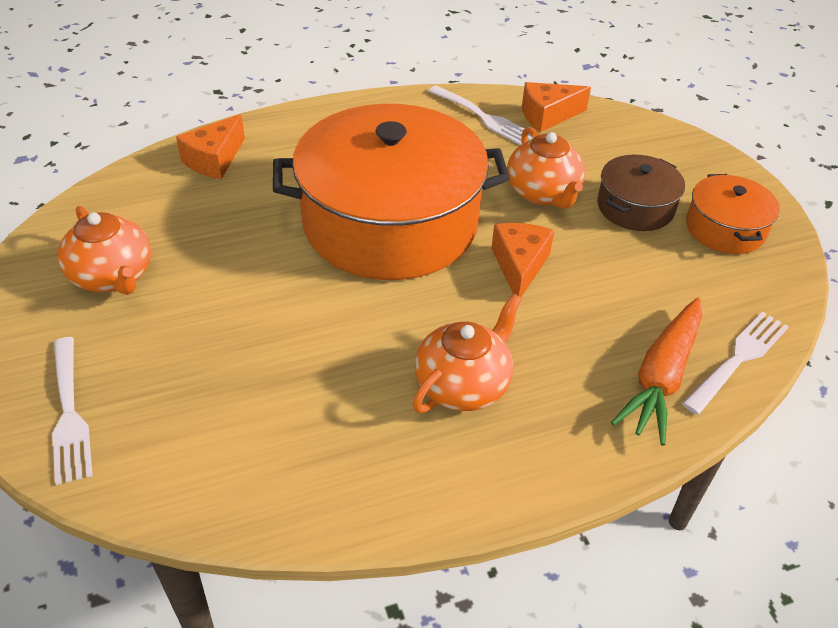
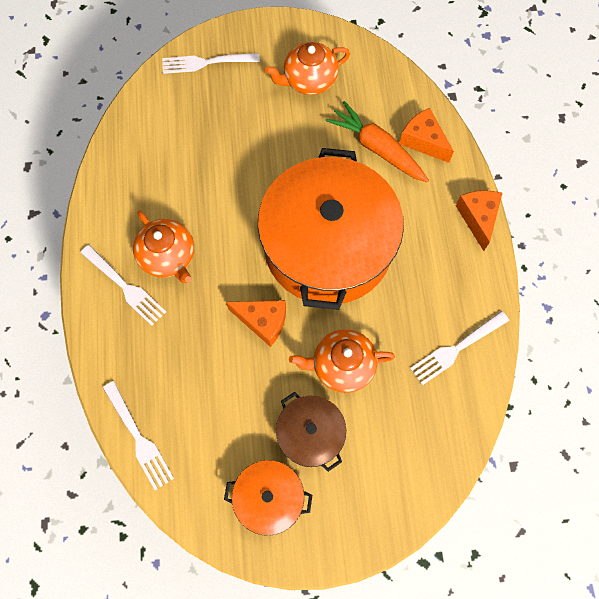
camera: 105 degrees right, 25 degrees up
(533, 430) = (124, 286): none -> white fork
(547, 116) = (452, 407): orange cheese -> orange cheese (478, 218)
(661, 377) = (139, 378): orange carrot -> orange carrot (377, 148)

